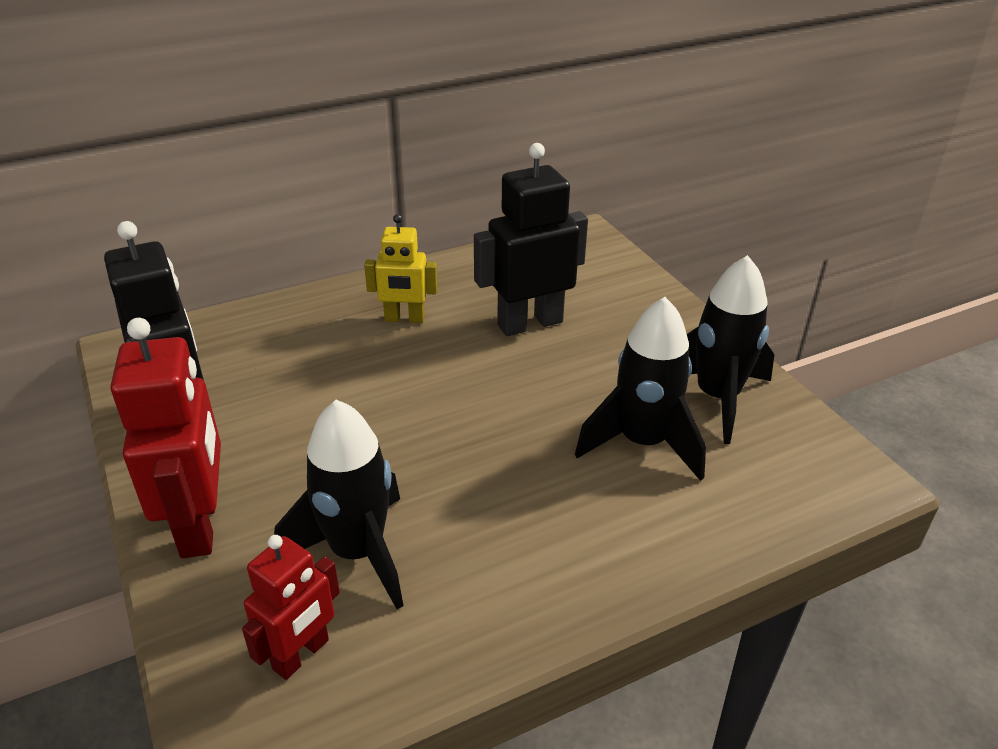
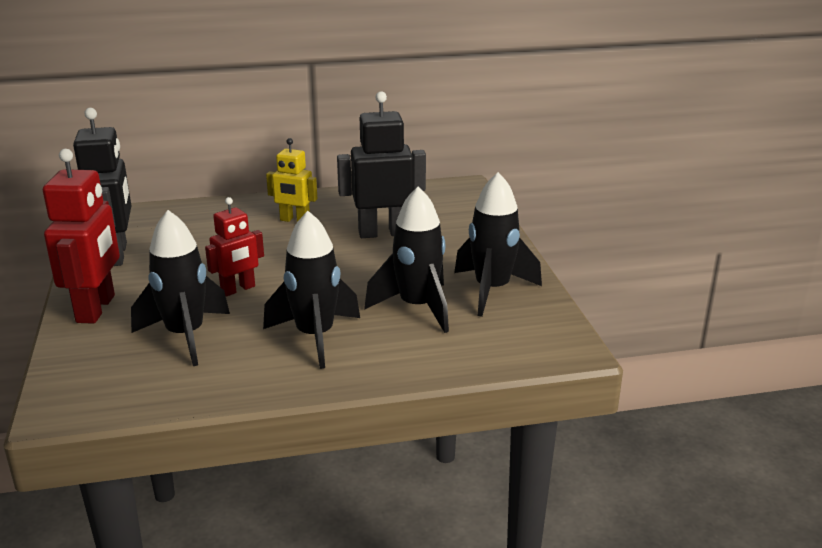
camera: 15 degrees right, 10 degrees down
(301, 655) = (121, 377): red robot -> red robot (238, 289)
(539, 519) = (315, 337): none -> black rocket

